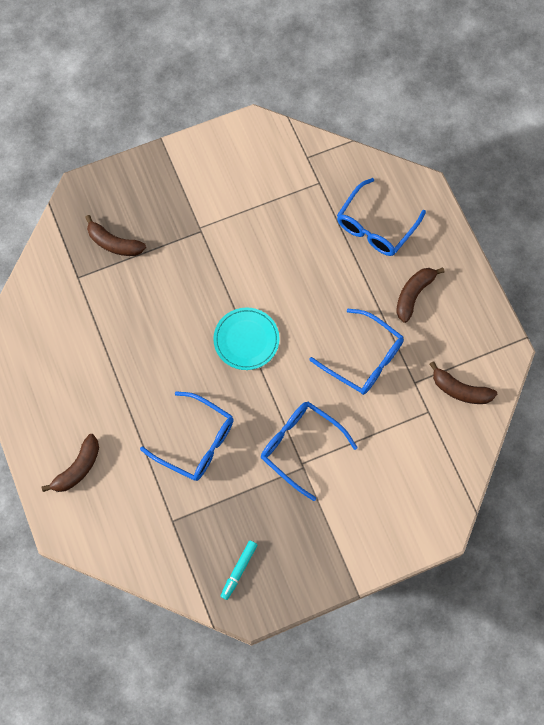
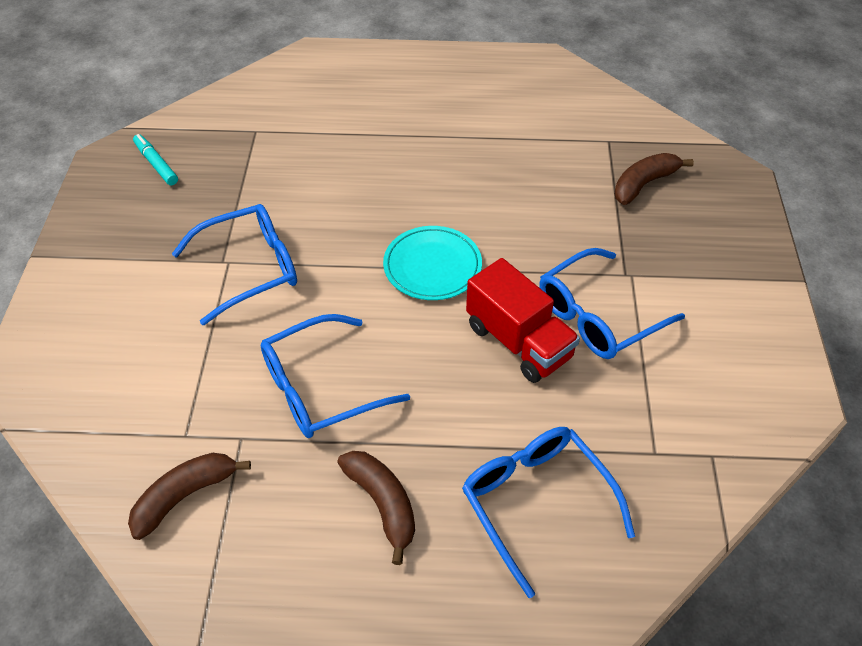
camera: 115 degrees right, 20 degrees down
(78, 468) = (370, 80): brown banana -> none
(196, 442) = (329, 177): blue glasses -> blue glasses (597, 316)
(280, 270) = (519, 341): none -> red truck

